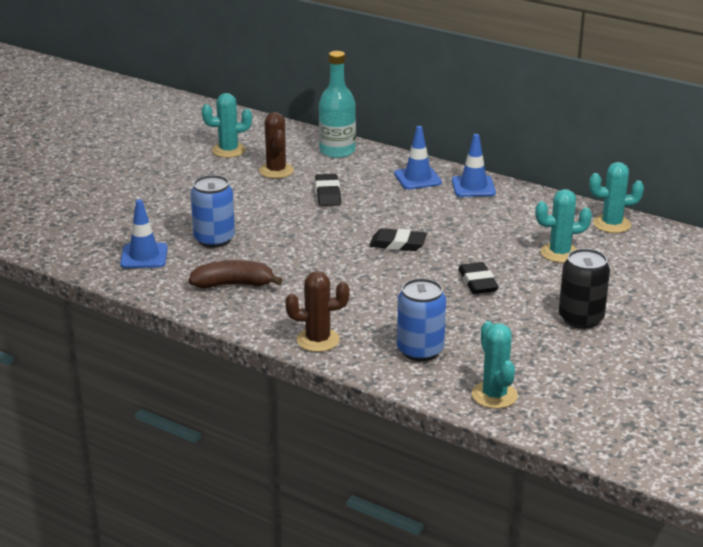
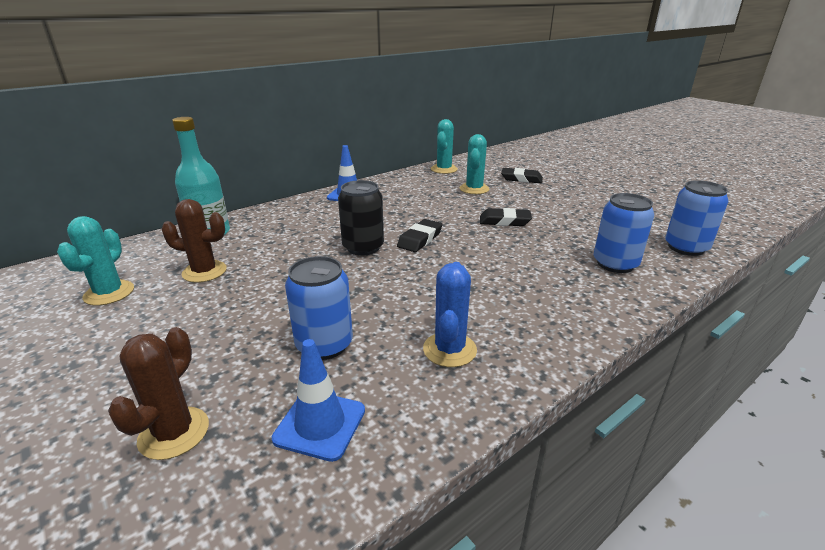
camera: 70 degrees left, 0 degrees up
(233, 284) = (449, 350): brown banana -> blue cactus
(318, 340) = (593, 313): brown cactus -> brown cactus (174, 433)
(328, 194) = (291, 253): black eraser -> black eraser (521, 179)
(417, 178) = (310, 210): blue traffic cone -> none
(494, 395) = (686, 247): turquoise cactus -> blue can
(581, 318) = (570, 200): black can -> black can (363, 247)

